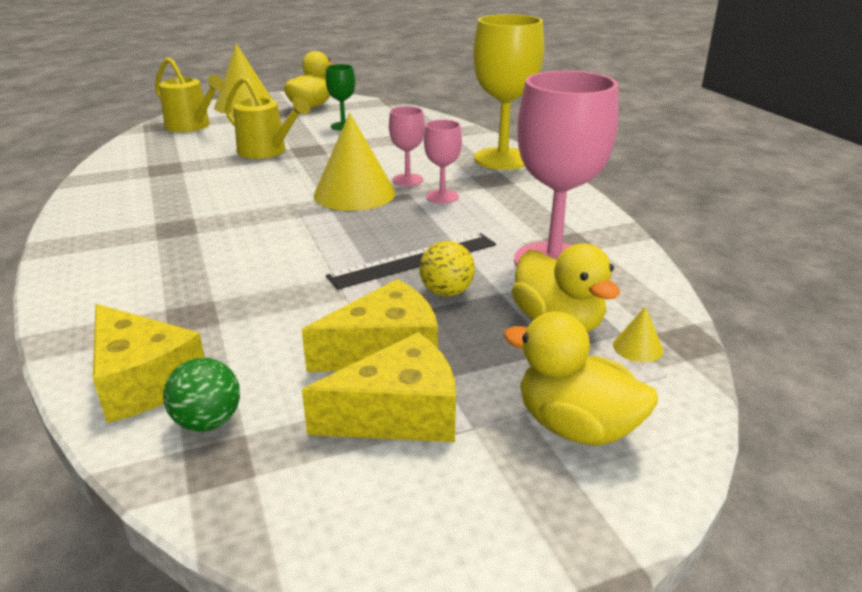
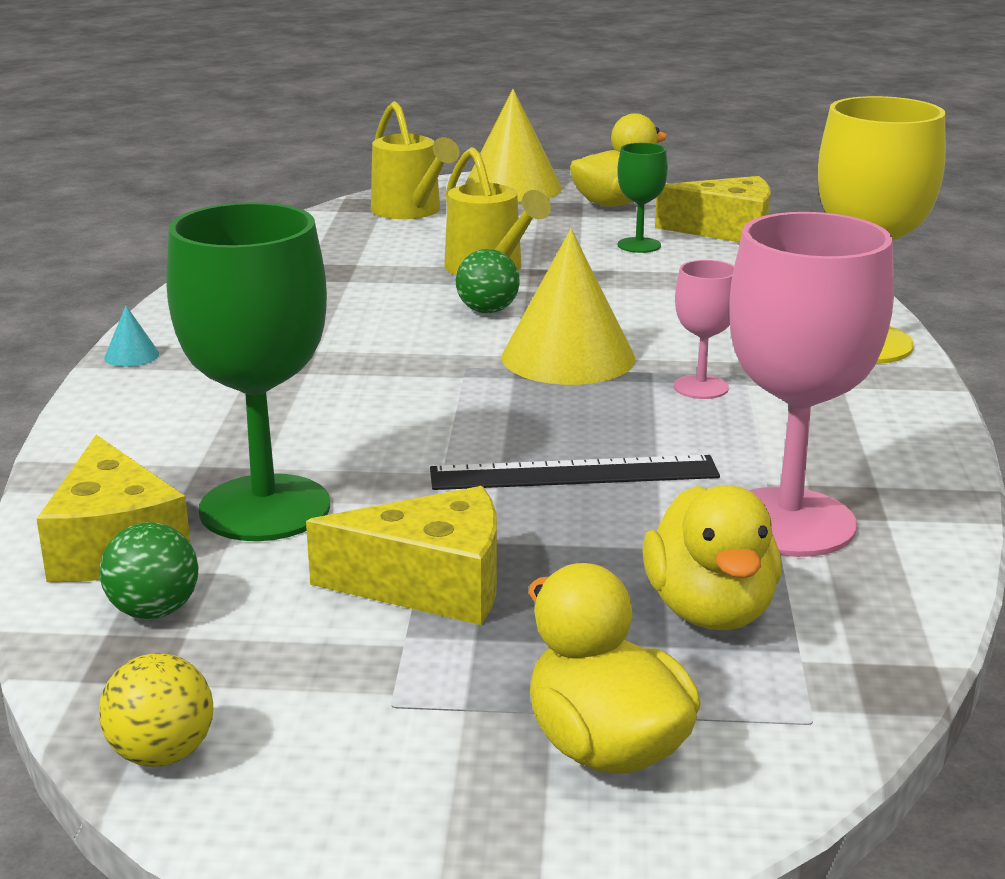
camera: 25 degrees right, 5 degrees down
(61, 245) = (131, 355): none -> turquoise cone
(235, 327) = (265, 508): none -> green goblet
(285, 175) = (487, 311): none -> green ball
(399, 414) = (384, 666): yellow cheese -> yellow cheese (727, 230)
(407, 180) = (668, 351): pink goblet -> none
(446, 292) = (582, 529): yellow ball -> yellow ball (162, 754)
(637, 347) = (802, 674): yellow cone -> none

